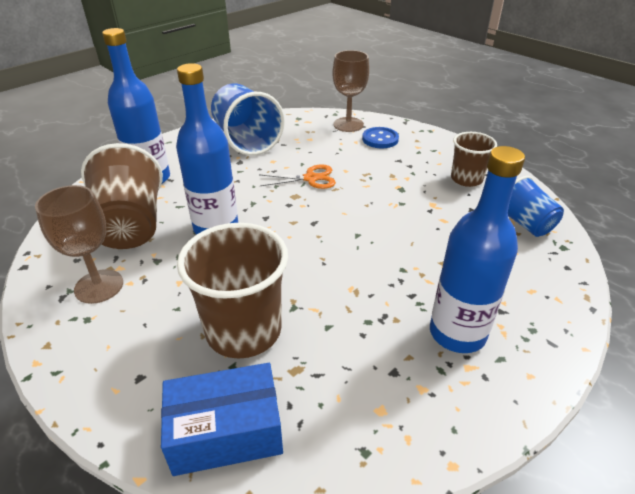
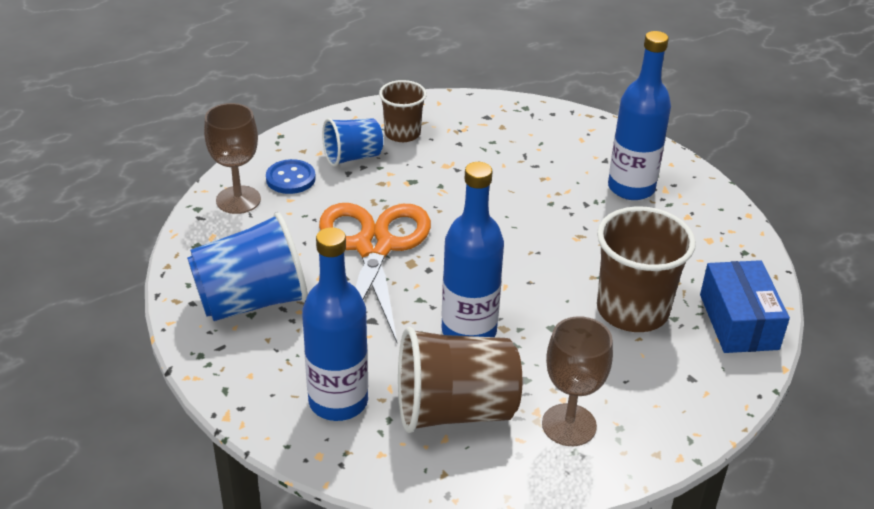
camera: 85 degrees left, 0 degrees up
(310, 178) = (374, 247): orange scissors -> orange scissors, size x2.07
(525, 224) = (488, 118): blue cup -> blue cup (352, 157)

